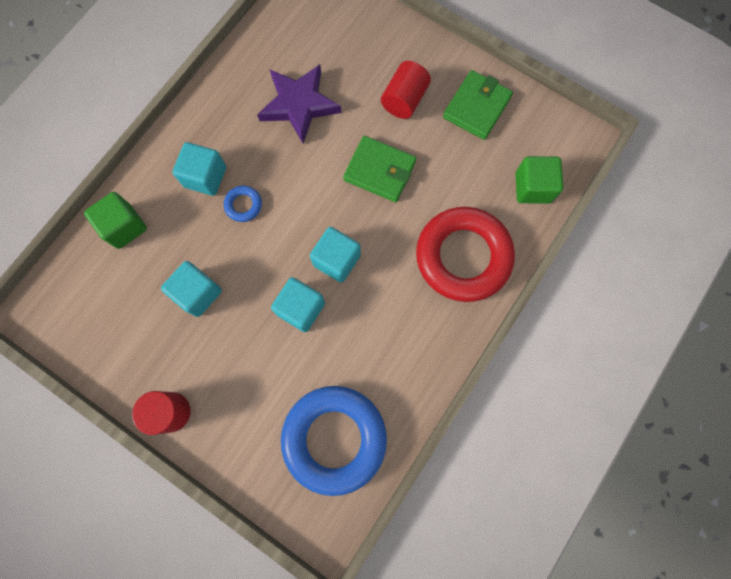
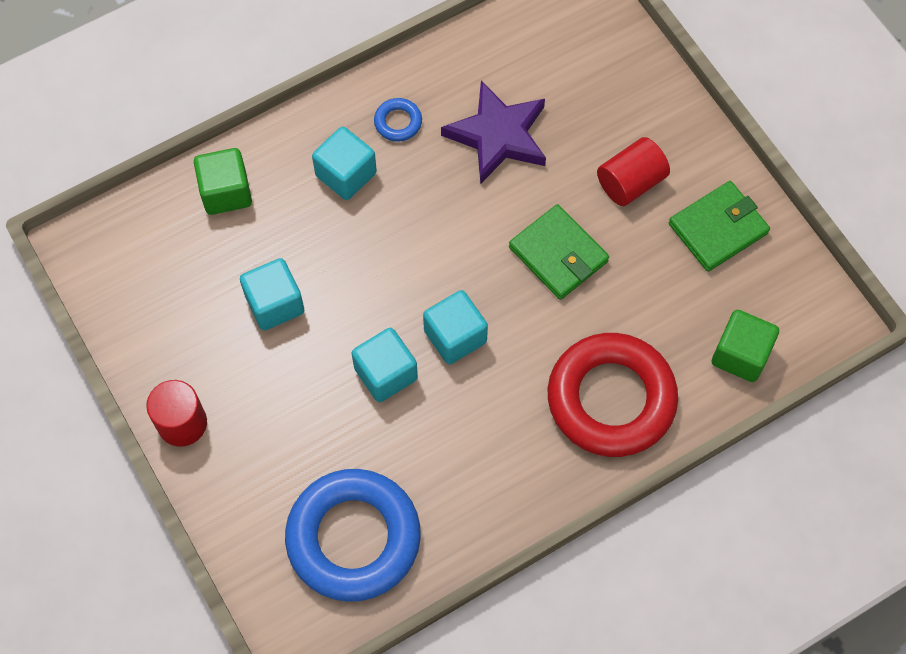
camera: 25 degrees right, 10 degrees down
(243, 205) = (375, 226): blue ring -> blue ring (398, 122)

